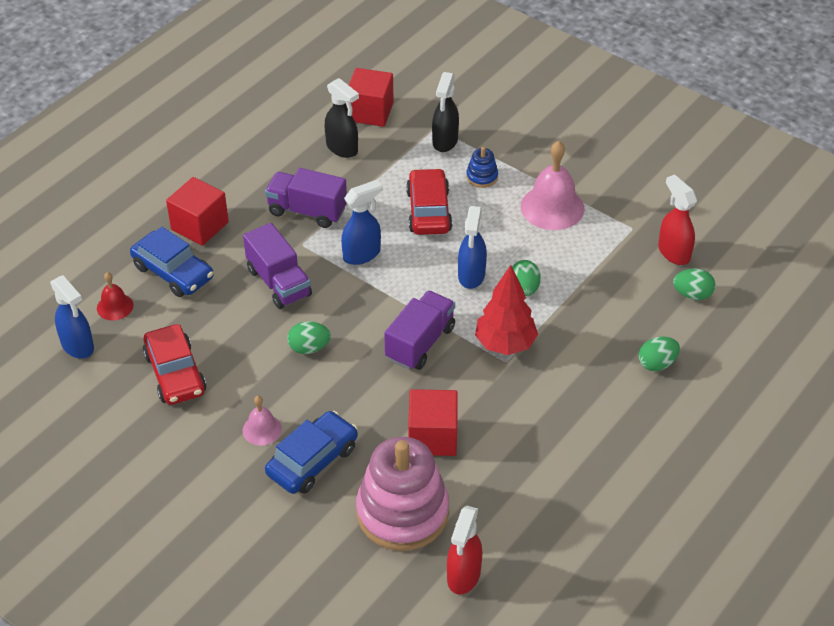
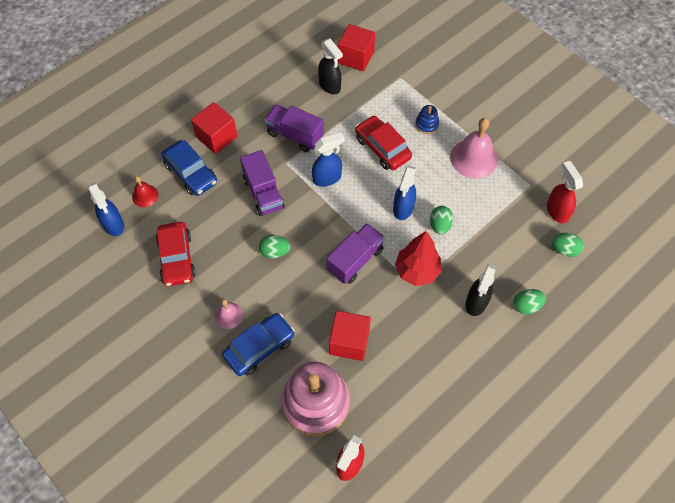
camera: 10 degrees right, 15 degrees up
(428, 211) = (382, 148): red car -> red car turned 45 degrees counterclockwise
(445, 141) = (405, 90): black spray bottle -> black spray bottle (476, 303)

